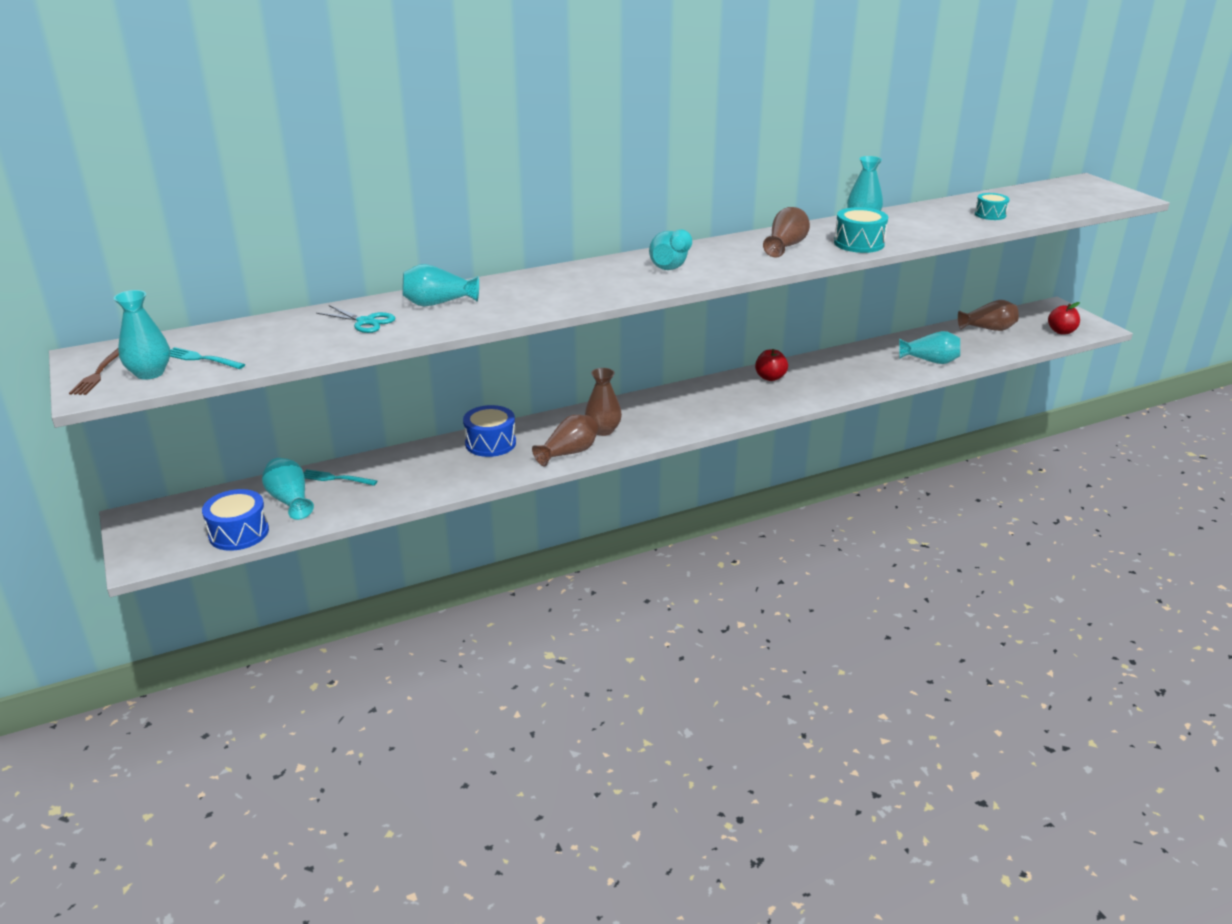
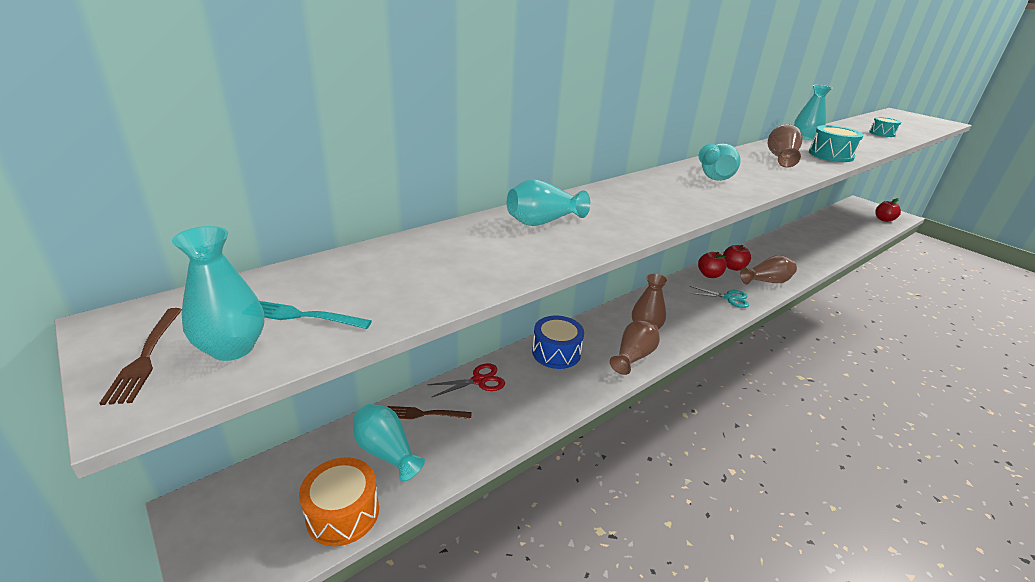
camera: 15 degrees left, 0 degrees up
(239, 533) = (343, 513): blue drum -> orange drum
(335, 478) = (424, 414): turquoise fork -> brown fork
(365, 322) = (482, 248): turquoise scissors -> turquoise scissors (729, 298)
(399, 459) = (479, 380): none -> red scissors
(730, 384) = (709, 275): none -> red apple
(930, 361) = (828, 246): turquoise vase -> none
(988, 329) = (838, 220): brown vase -> brown vase (766, 281)

